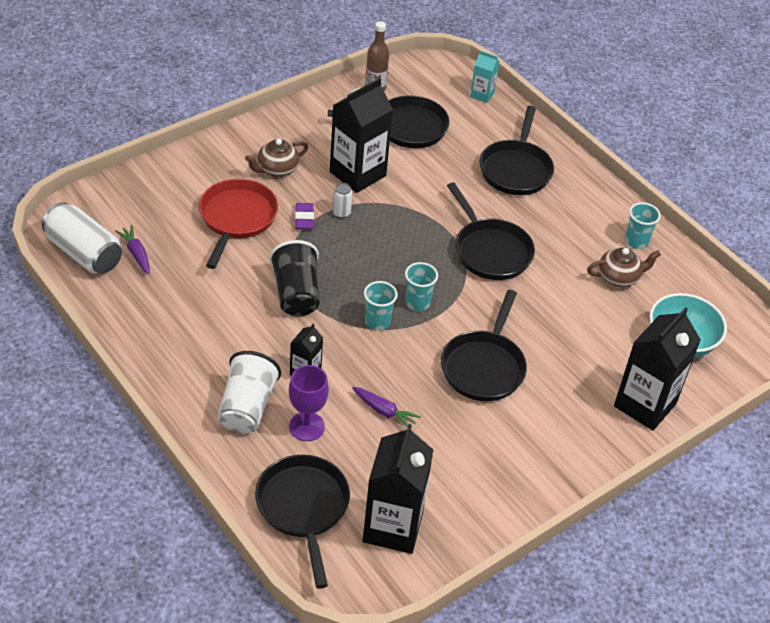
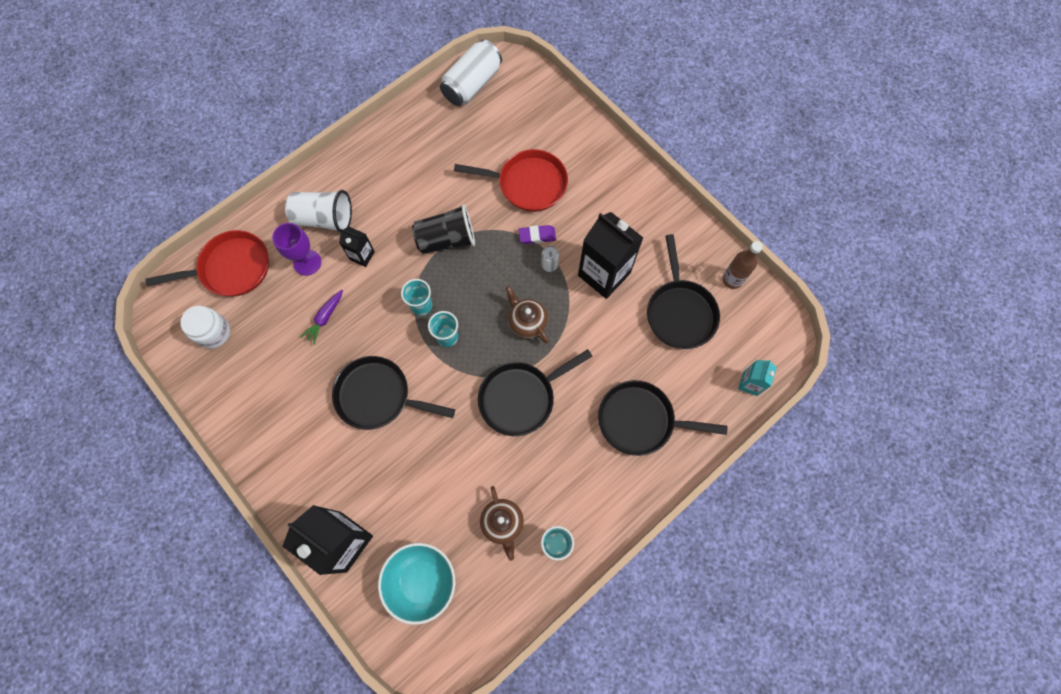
camera: 90 degrees right, 25 degrees up
(136, 254) = (476, 119): purple carrot -> none
(277, 169) = (596, 207): brown teapot -> brown teapot (527, 321)
(303, 508) = (231, 268): black pan -> red pan
(392, 527) = (213, 332): black carton -> white jar

